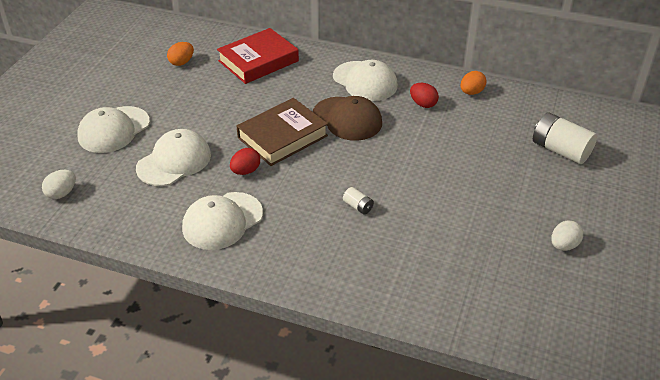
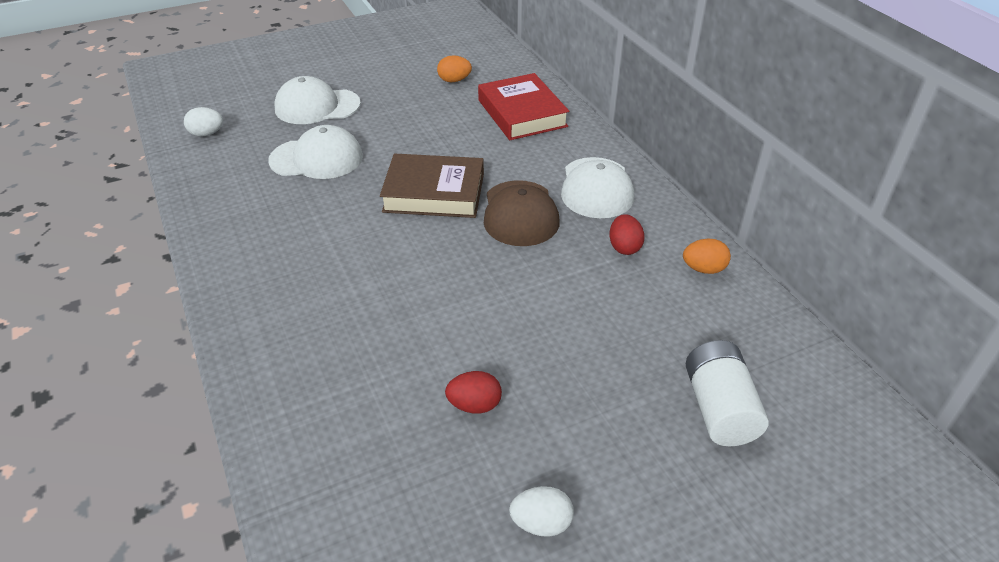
camera: 45 degrees right, 0 degrees up
(222, 221) = (269, 233): white cap -> none
(245, 171) = (355, 203): red egg -> red egg (474, 405)
(258, 61) = (522, 113): red book -> red book turned 60 degrees clockwise
(358, 206) = (394, 304): white battery -> none

